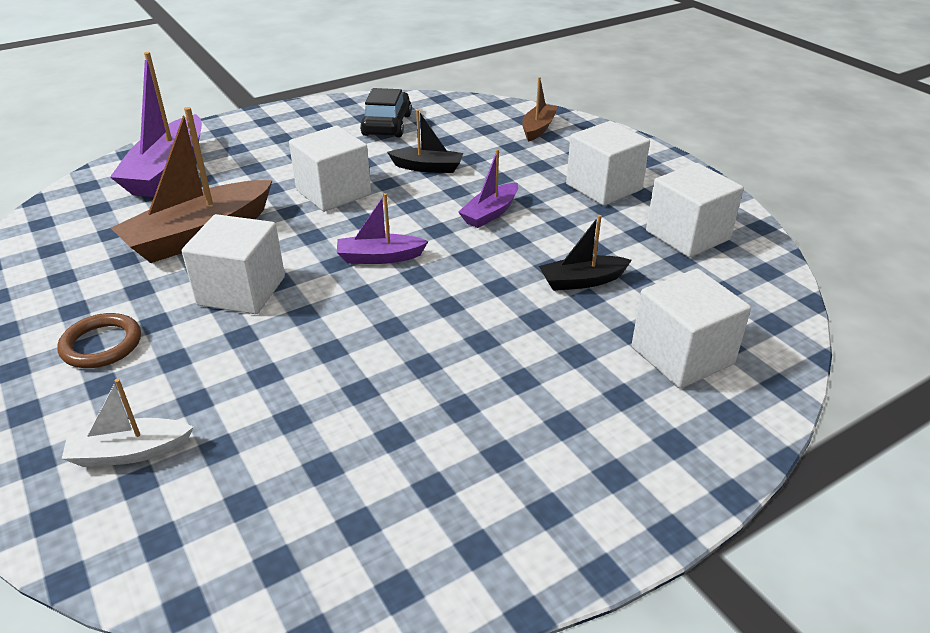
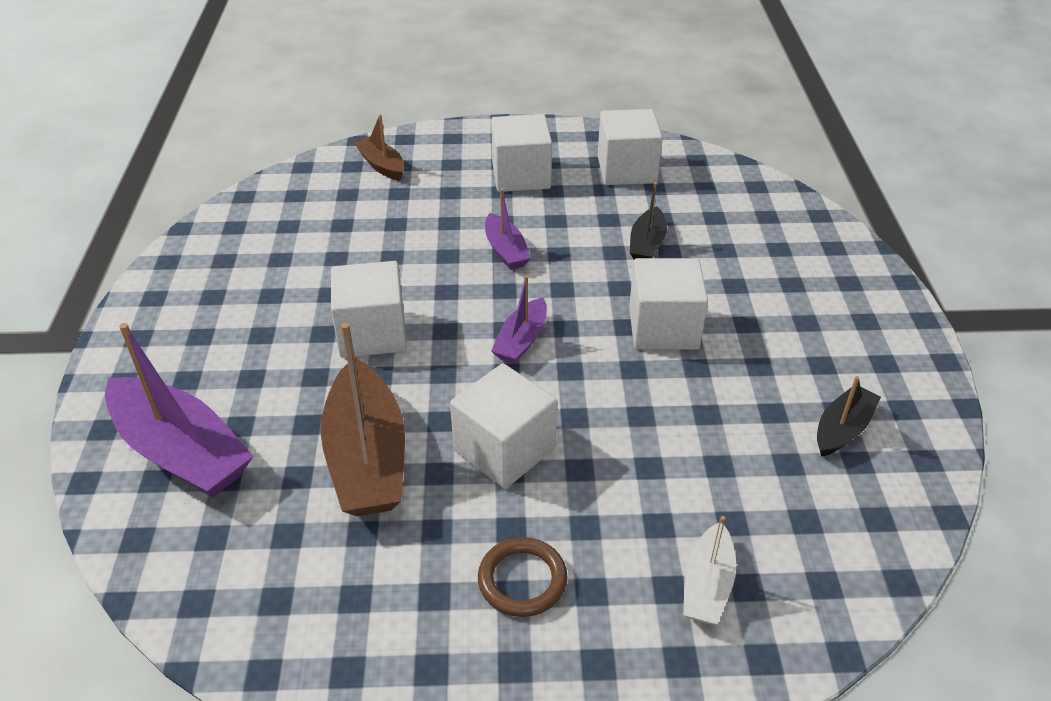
camera: 60 degrees left, 5 degrees up
(387, 125) = (264, 251): black car -> none
(427, 167) = (386, 256): black boat -> black boat (842, 429)
(682, 355) = (766, 239): white cube -> white cube (663, 328)

